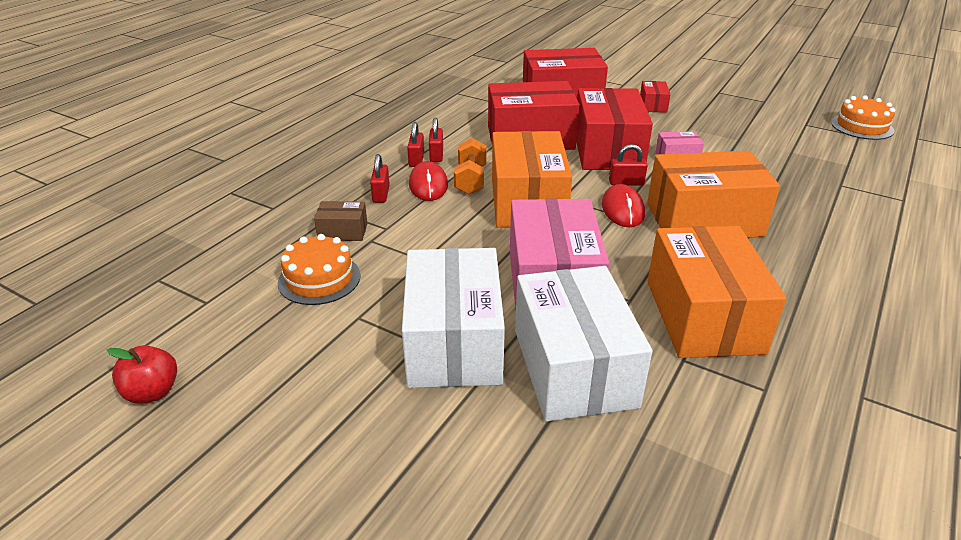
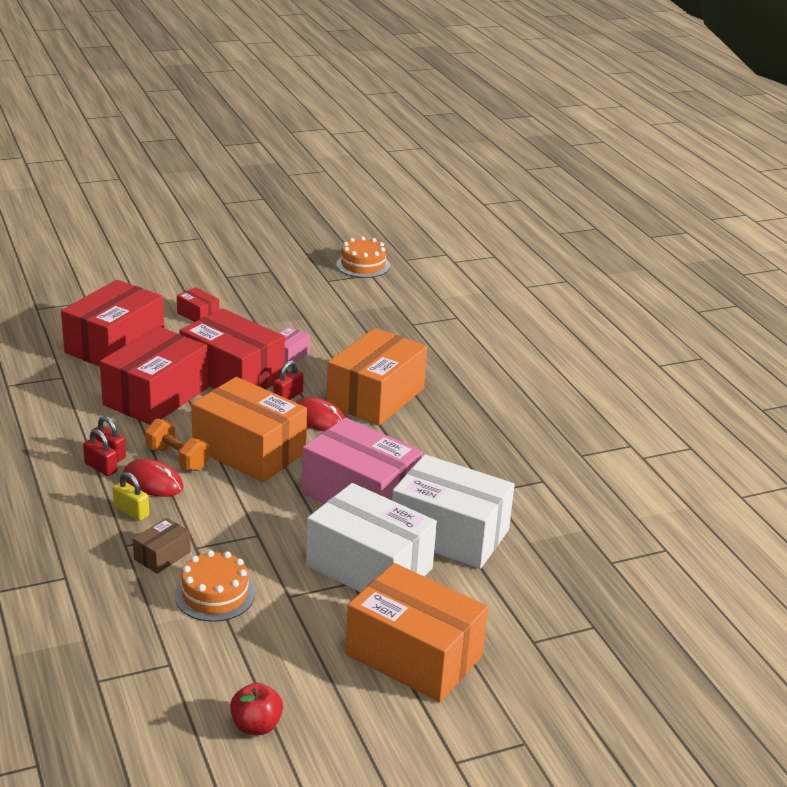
camera: 55 degrees left, 5 degrees down
(381, 194) = (131, 512): red padlock -> yellow padlock
(703, 316) = (464, 460): orange box -> orange box (414, 655)

